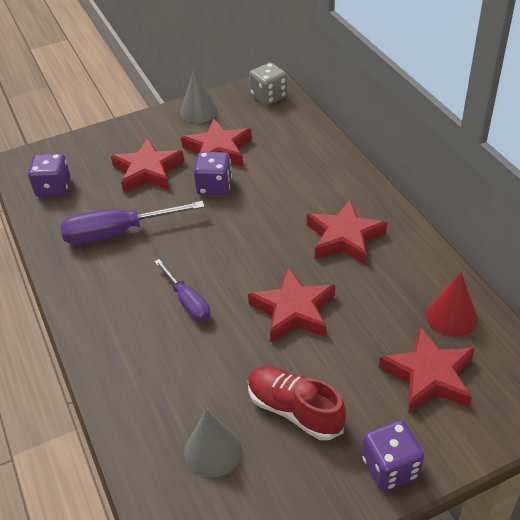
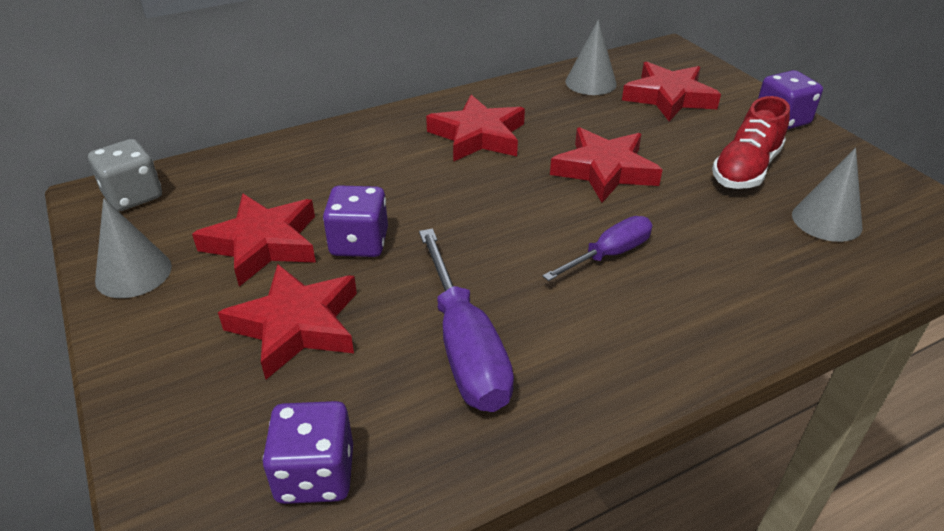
camera: 95 degrees left, 5 degrees down
(451, 316) = (590, 83): red cone -> grey cone

